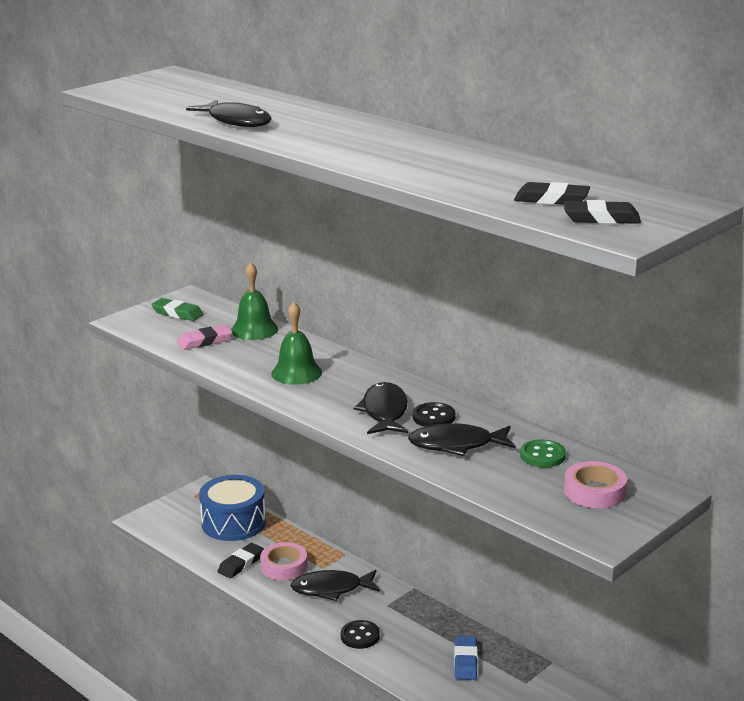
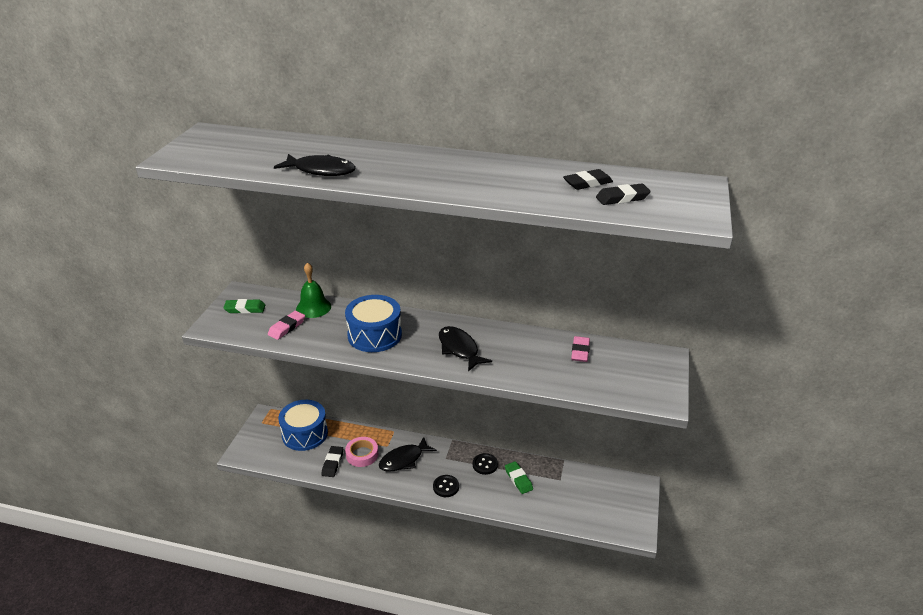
camera: 30 degrees left, 10 degrees up
(296, 373) = (374, 335): green bell -> blue drum
(434, 417) = (492, 343): black button -> black button (485, 465)
(456, 445) = (525, 360): black fish -> none
(465, 661) = (518, 479): blue eraser -> green eraser
(542, 455) = (580, 351): green button -> pink eraser
(594, 491) = (631, 368): pink tape -> none
(601, 218) = (671, 207): black eraser -> black eraser (587, 183)

